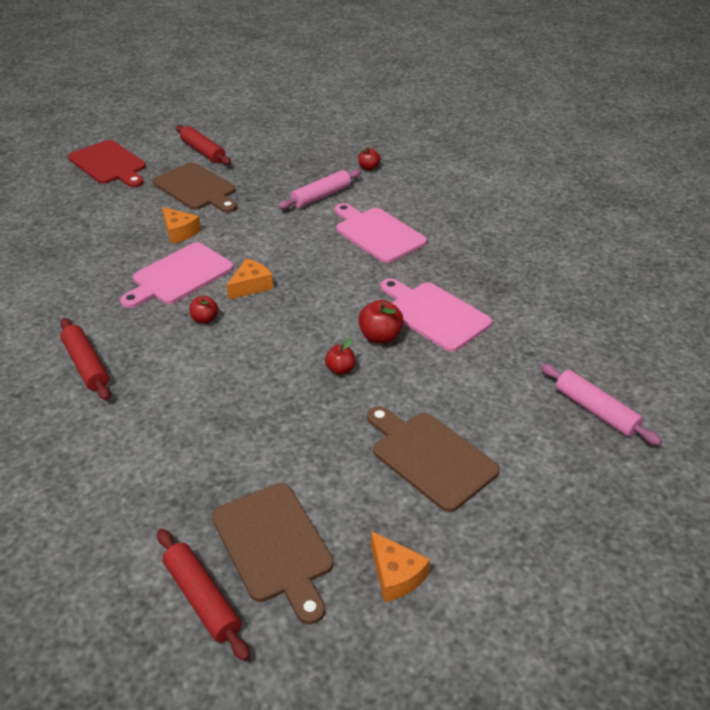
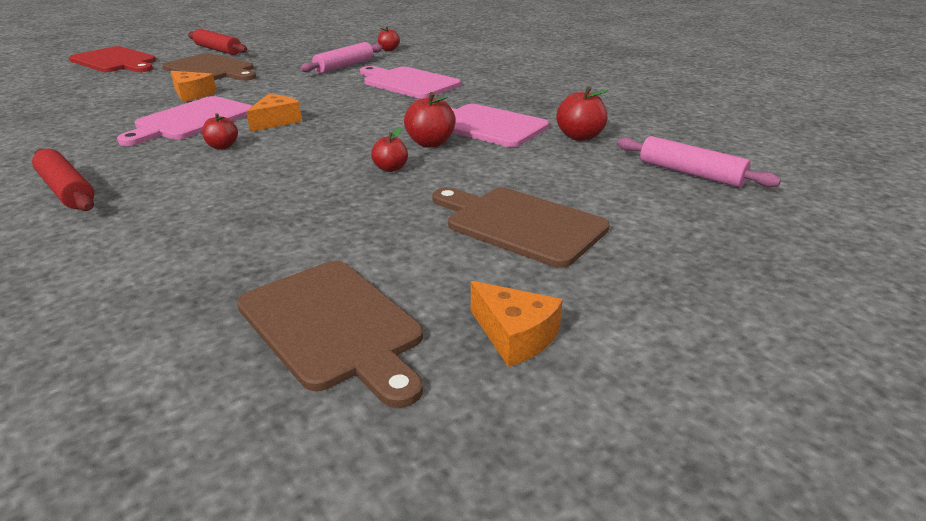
camera: 10 degrees left, 10 degrees down
(202, 599) = (225, 399): red rolling pin -> none
(515, 343) = (580, 137): none -> red apple

